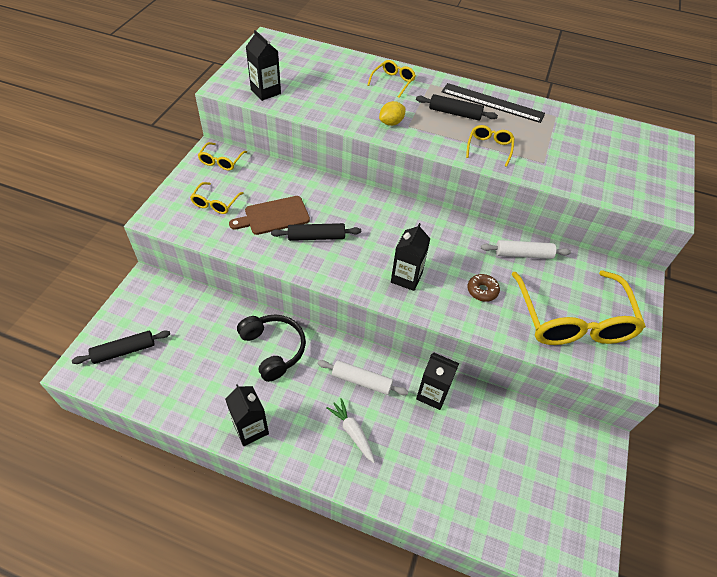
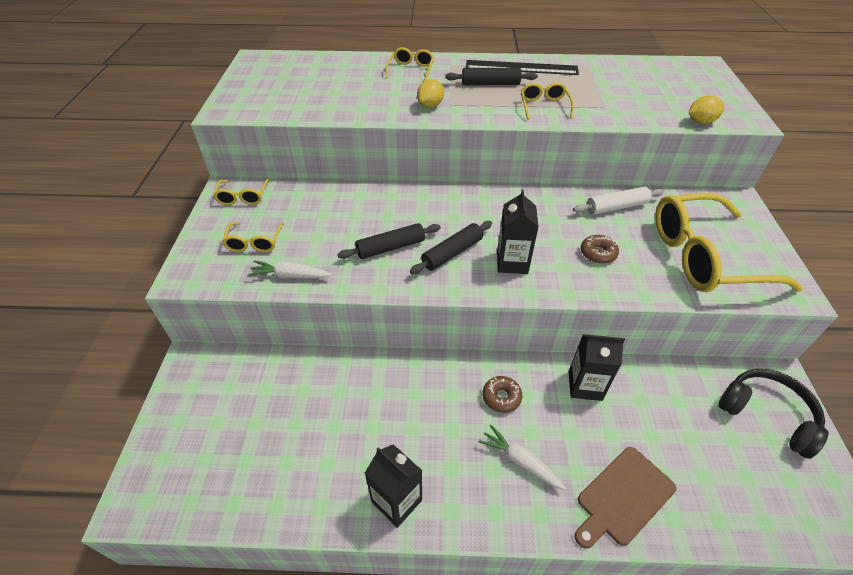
camera: 15 degrees left, 5 degrees down
(124, 351) = (191, 457): black rolling pin -> black rolling pin (452, 253)
(231, 238) = (290, 276): none -> white carrot
(266, 91) = (275, 105): black carton -> none
(273, 216) = (331, 238): brown cutting board -> brown cutting board (623, 497)
(273, 349) = (382, 393): black headphones -> black headphones (767, 414)
(361, 381) = (501, 397): white rolling pin -> brown donut
(573, 320) = (704, 257): yellow glasses -> yellow glasses turned 105 degrees clockwise
(622, 200) = (700, 122): none -> yellow lemon

